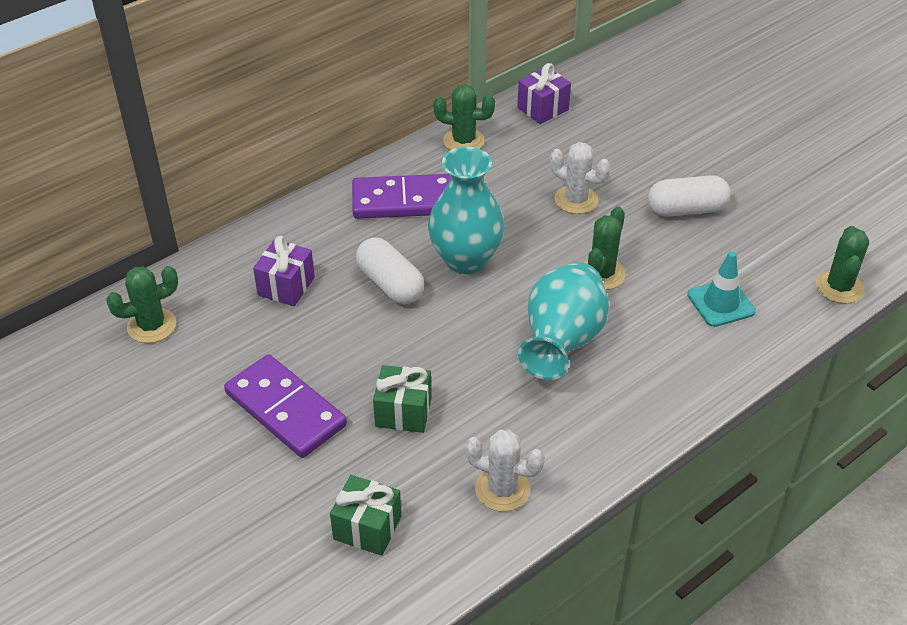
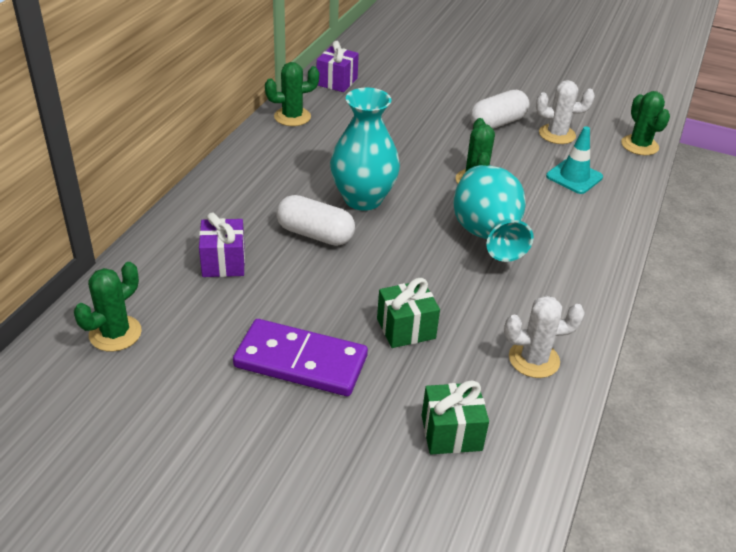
camera: 30 degrees left, 5 degrees down
(404, 200) = (277, 170): purple domino -> none
(576, 200) = (413, 136): white cactus -> white cactus (557, 134)

